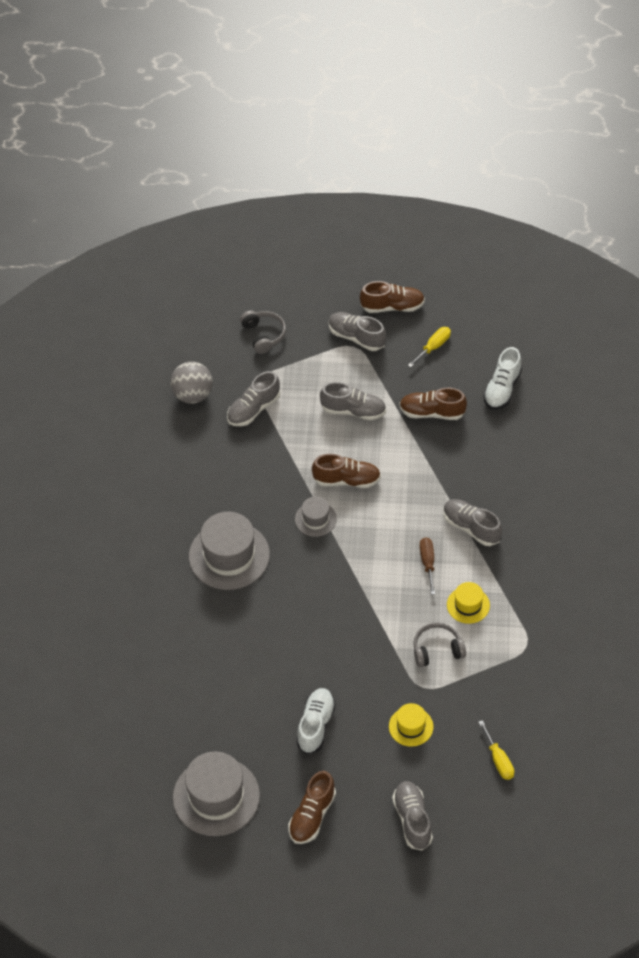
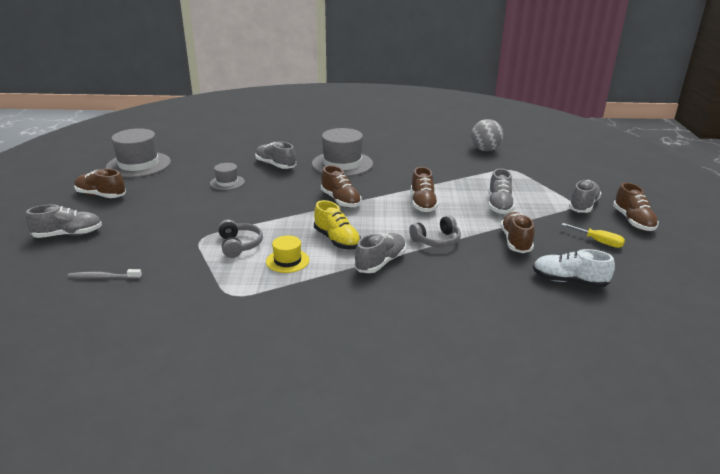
camera: 85 degrees right, 25 degrees down
(253, 409) = (481, 168): grey shoe -> grey shoe (275, 165)
(263, 335) = (558, 170): grey headphones -> grey headphones (436, 240)
(315, 519) = (380, 192): grey hat -> grey hat (227, 182)
(316, 725) = (181, 195): white shoe -> none
(336, 558) = (341, 200): none -> brown shoe
(411, 726) = (162, 233): yellow hat -> none
(428, 563) = (337, 240): brown screwdriver -> yellow shoe
(498, 760) = (103, 277): yellow screwdriver -> grey toothbrush

